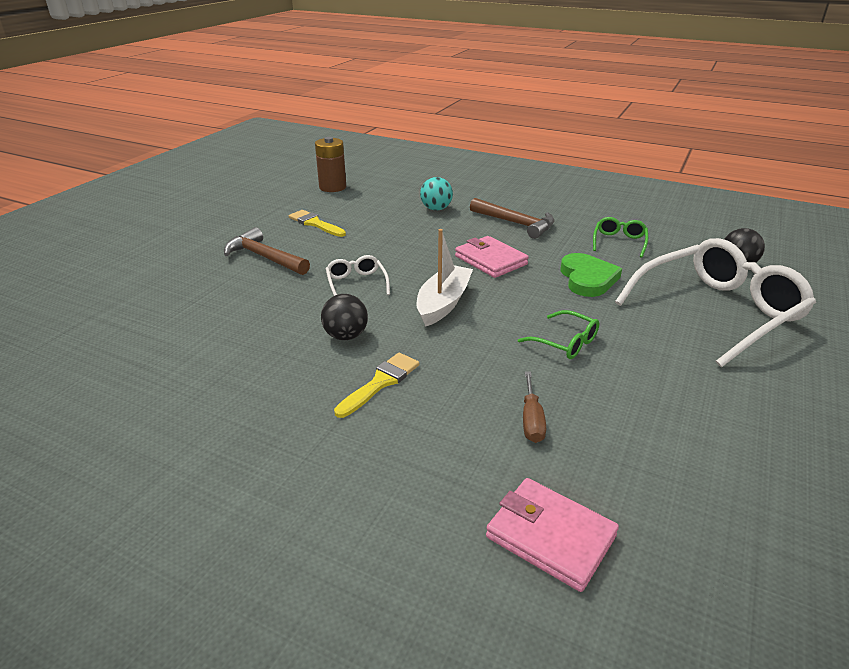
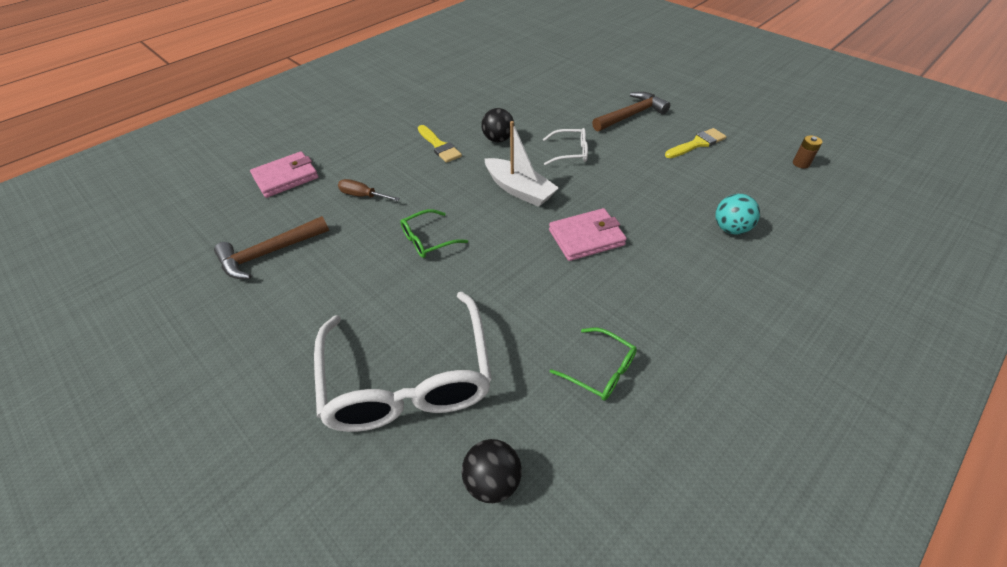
camera: 110 degrees right, 15 degrees up
(332, 187) = (801, 163): brown battery -> brown battery, size x0.52
(516, 223) = (677, 286): brown hammer -> brown hammer (269, 253)
(587, 278) = (521, 297): green heart -> none

